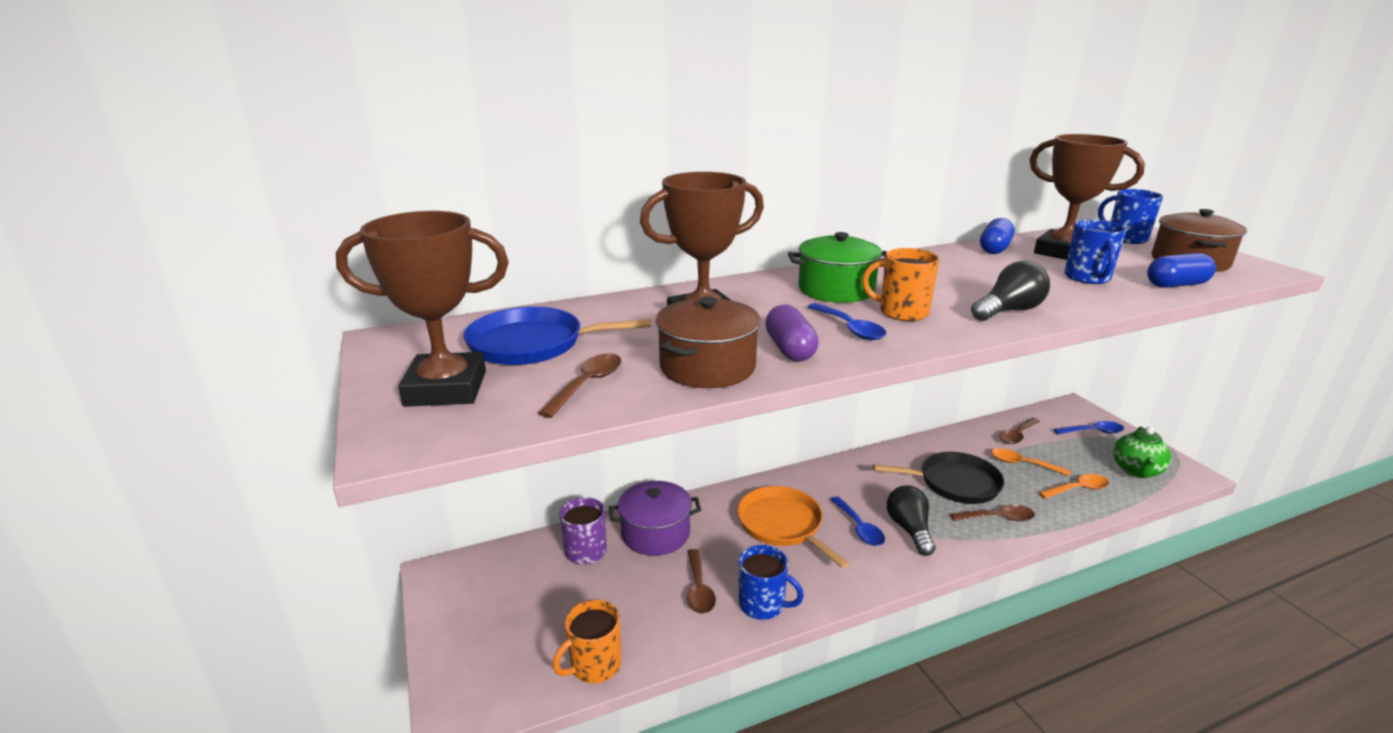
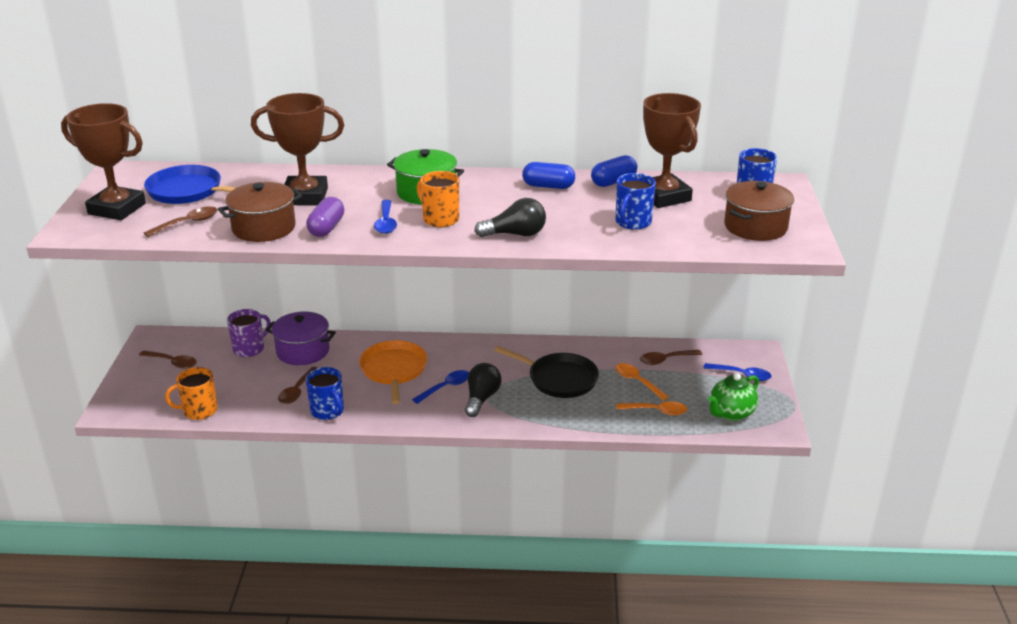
camera: 25 degrees right, 5 degrees up
(859, 528) = (446, 387): blue spoon -> blue spoon turned 135 degrees counterclockwise
(998, 518) = (560, 411): brown spoon -> brown spoon (172, 362)
(1176, 285) = (691, 243): blue capsule -> blue capsule (548, 186)

